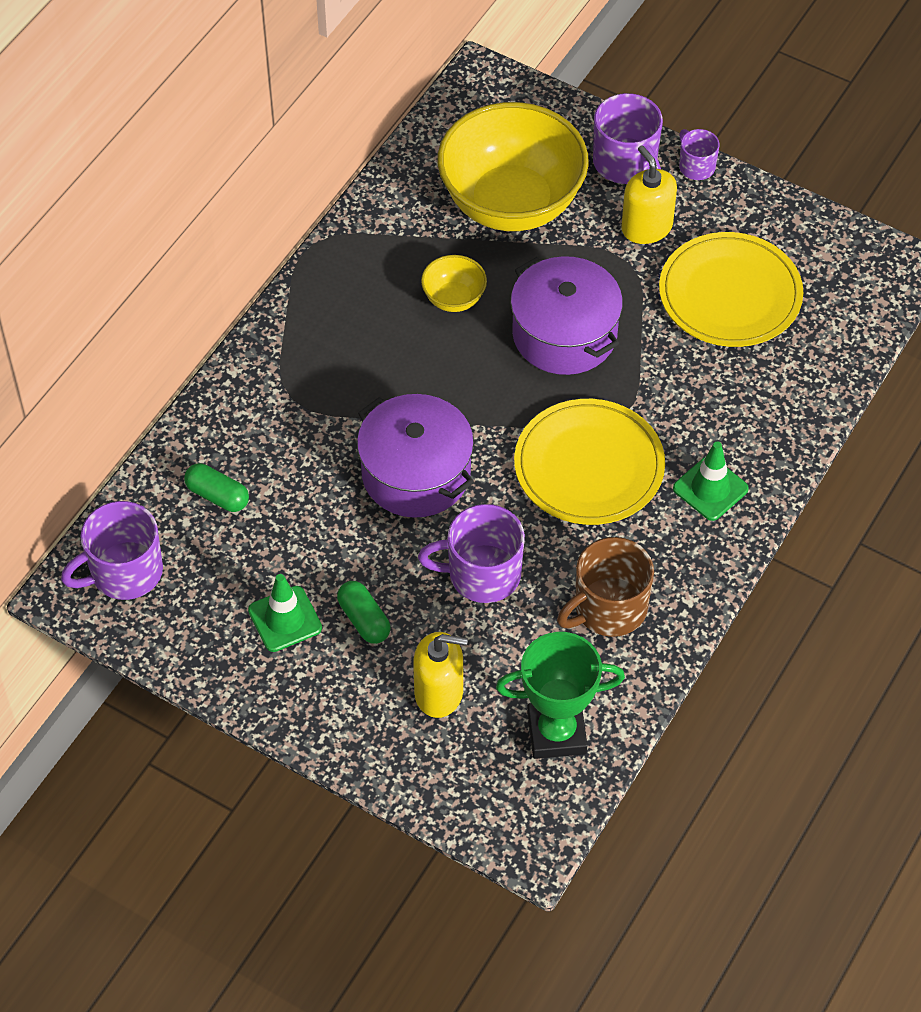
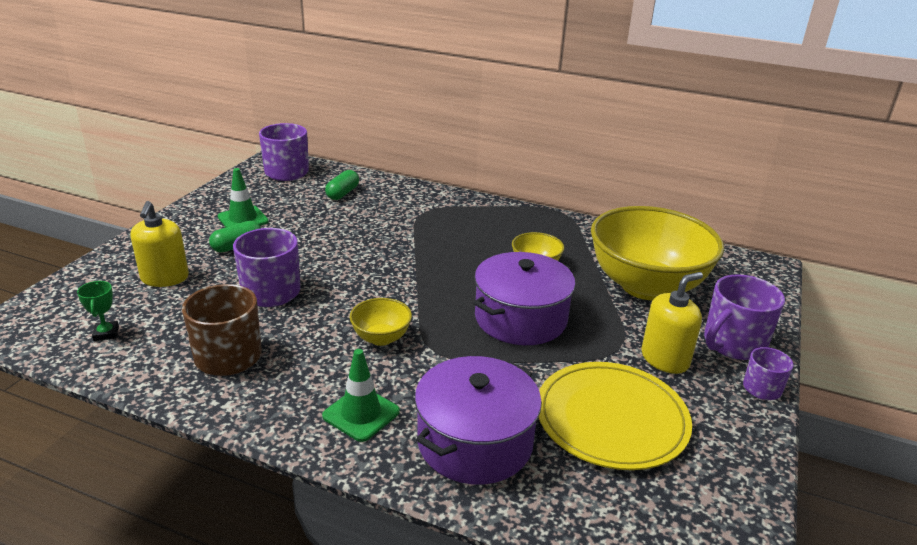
camera: 80 degrees right, 25 degrees down
(416, 473) = (366, 259): purple pot -> purple pot (475, 442)
(556, 733) = (106, 333): green trophy -> green trophy, size x0.46
(589, 466) = (381, 338): yellow plate -> yellow bowl

